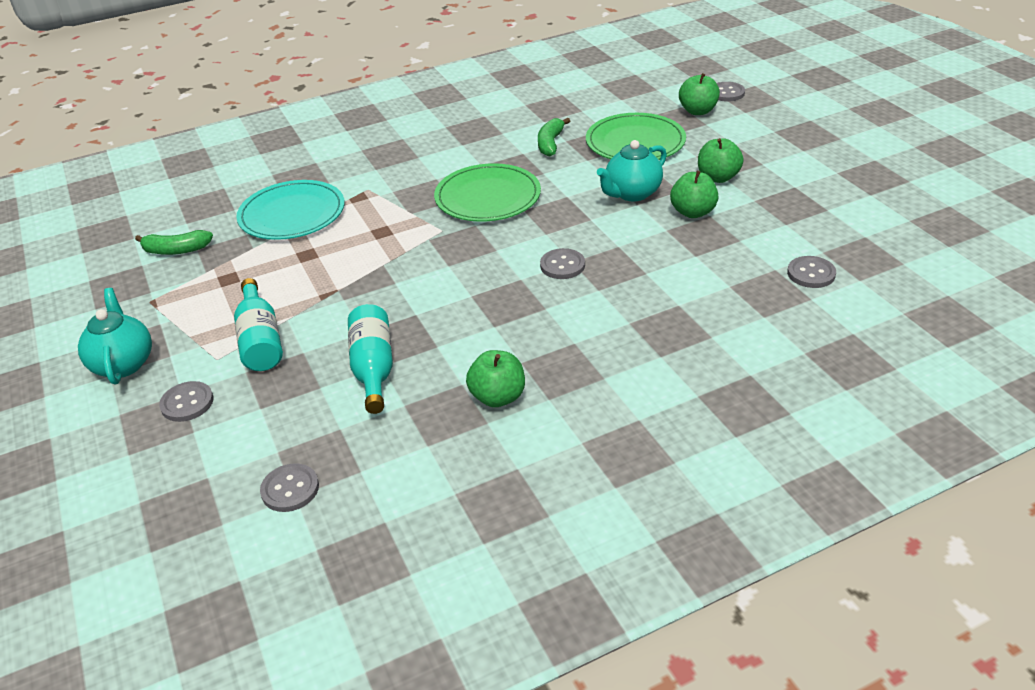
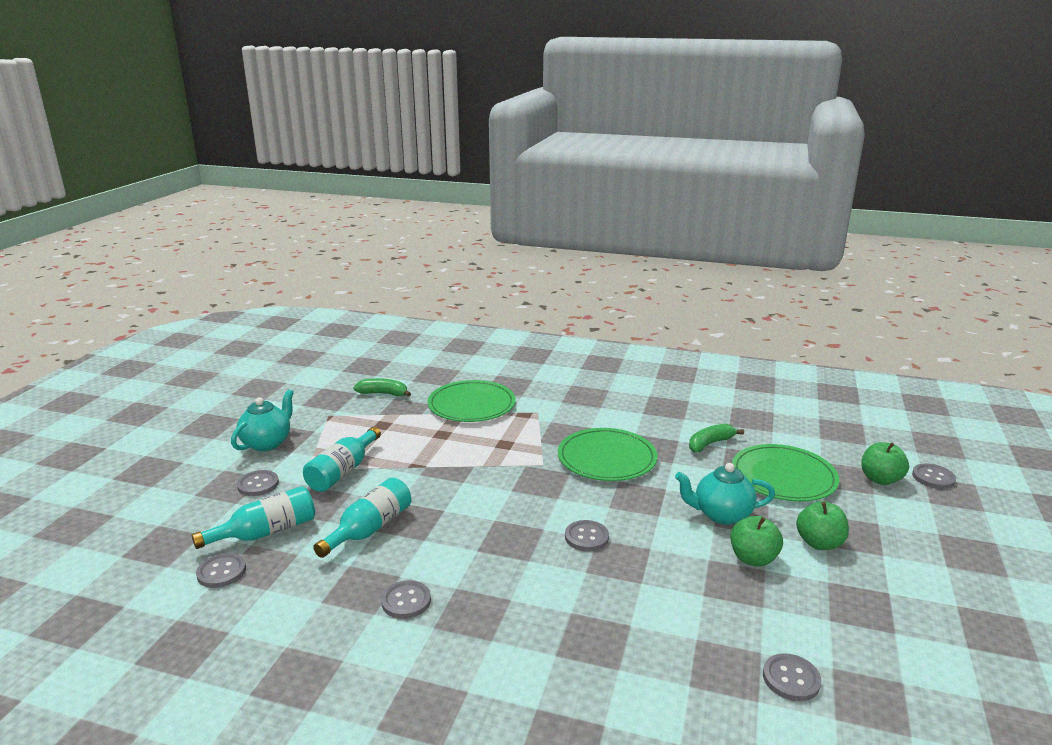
camera: 40 degrees right, 15 degrees down
(176, 250) = (383, 394): green banana -> green banana turned 150 degrees clockwise
(275, 433) = (266, 532): none -> turquoise bottle
(292, 214) = (471, 405): turquoise plate -> green plate
(498, 397) = (406, 601): green apple -> grey button

